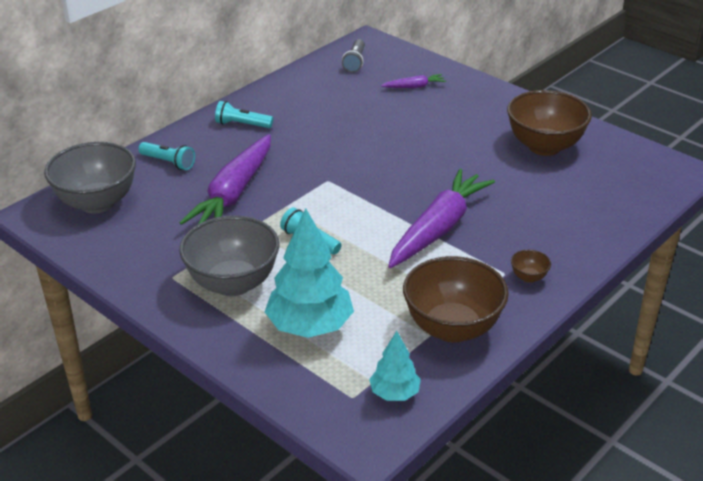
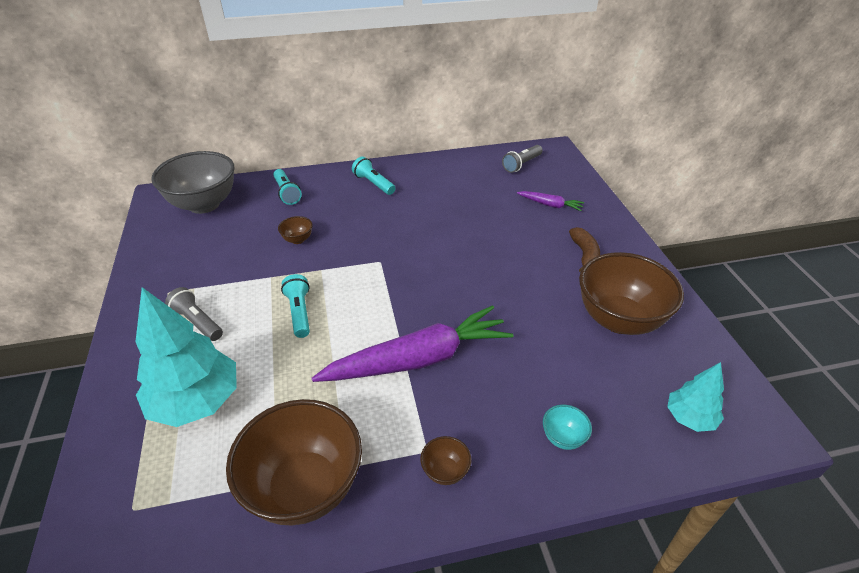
camera: 35 degrees right, 5 degrees up
(233, 283) = (197, 322): grey bowl -> grey flashlight
(234, 193) = (297, 239): purple carrot -> brown bowl
(394, 393) = (167, 533): turquoise tree -> turquoise tree (689, 418)
(478, 113) = (584, 254): none -> brown banana
(578, 227) = (563, 438): none -> turquoise bowl

